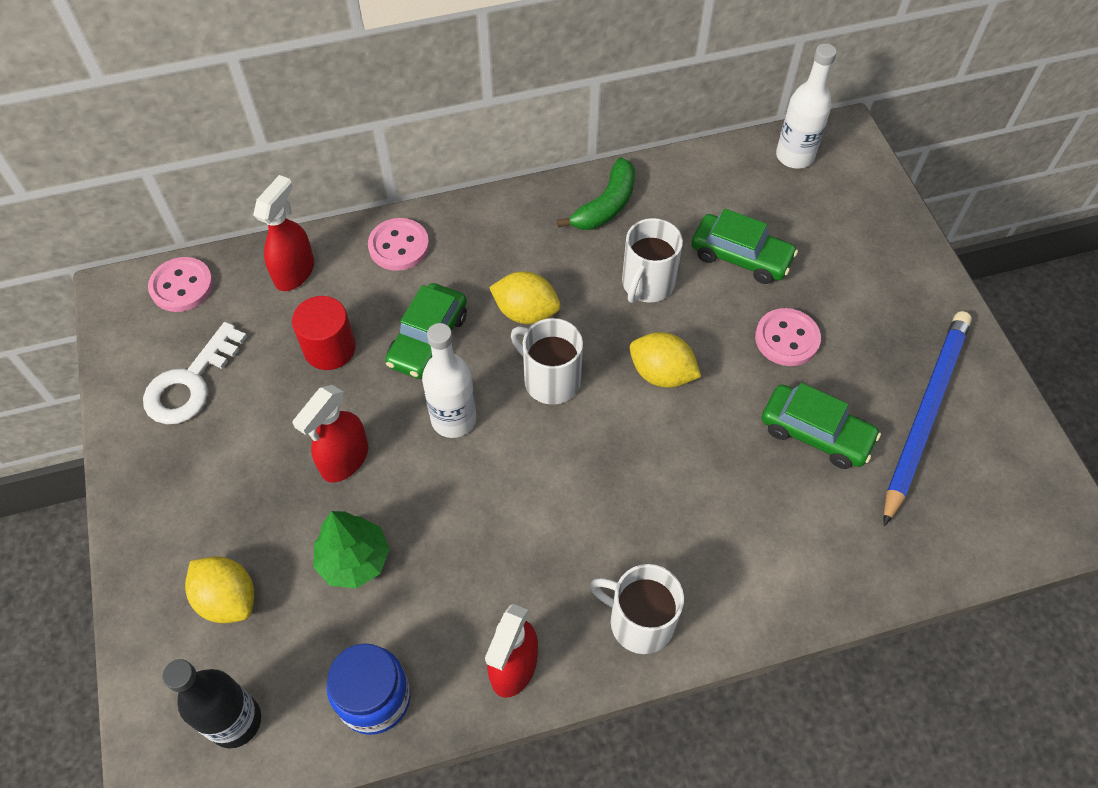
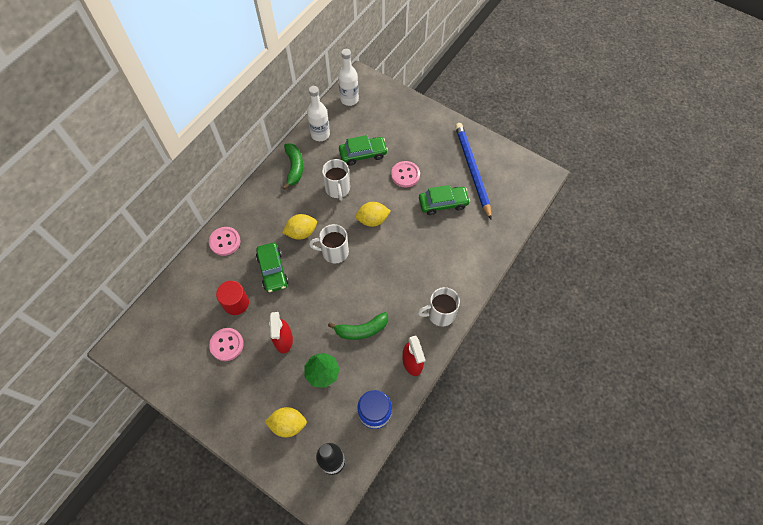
camera: 40 degrees left, 5 degrees up
(182, 286) = (145, 324): pink button -> pink button (226, 345)
(191, 382) = (190, 359): white key -> none
(295, 272) = (190, 283): red spray bottle -> none
(453, 419) = (311, 293): white bottle -> white bottle (320, 134)
(480, 541) = (362, 330): none -> green banana

